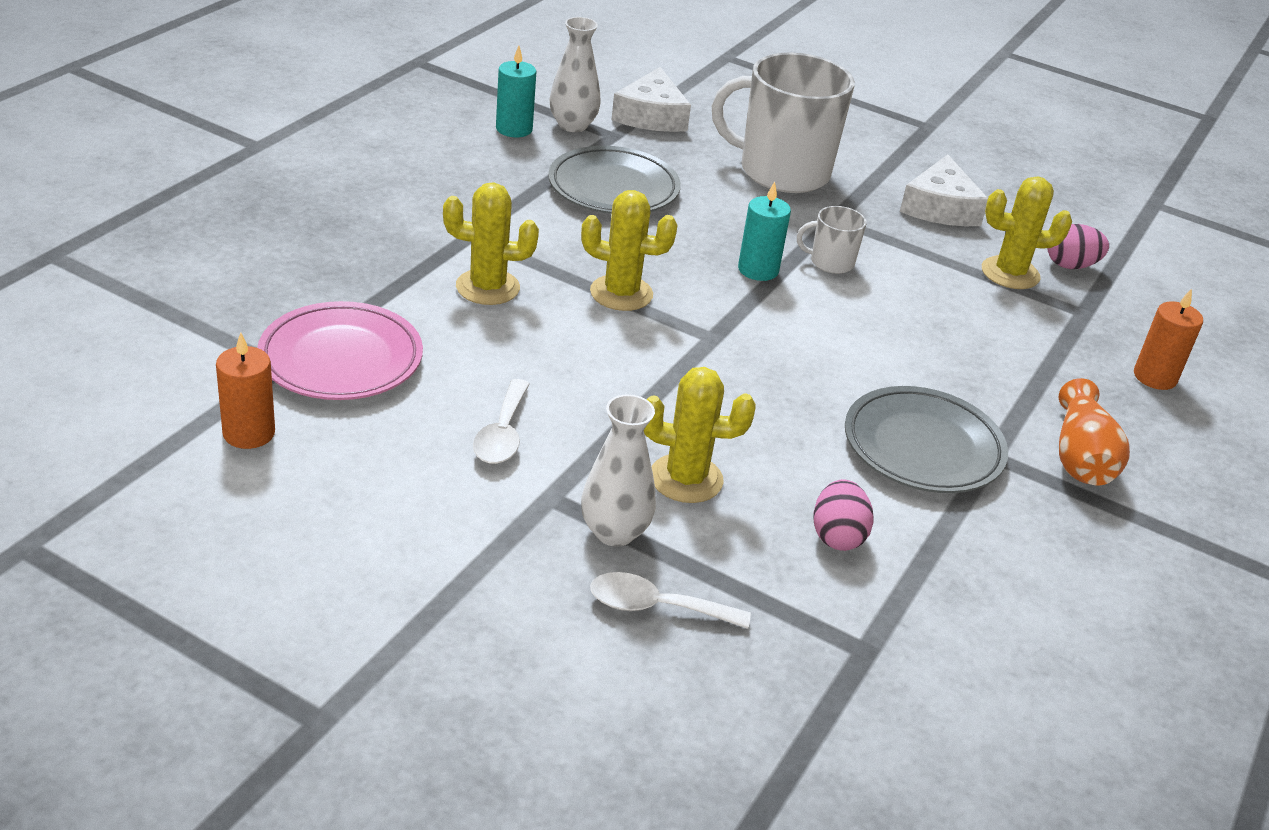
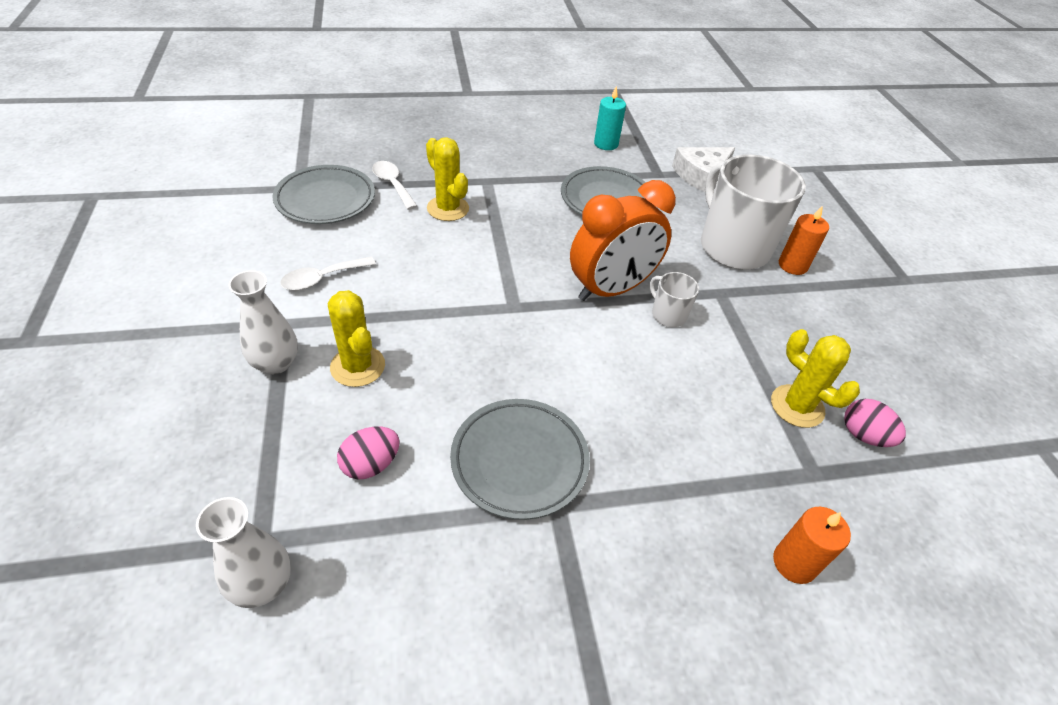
camera: 50 degrees right, 10 degrees up
(249, 433) = (235, 206): orange candle -> orange candle (792, 265)
(341, 359) = (325, 199): pink plate -> grey plate
(572, 125) = (643, 158): white vase -> white vase (262, 584)
(621, 293) = (508, 252): yellow cactus -> none
(656, 607) = (220, 415): white spoon -> white spoon (392, 184)
(758, 270) = (611, 289): turquoise candle -> orange clock
(940, 207) = (817, 332): white cheese -> none
(1081, 457) = (620, 562): orange vase -> none

